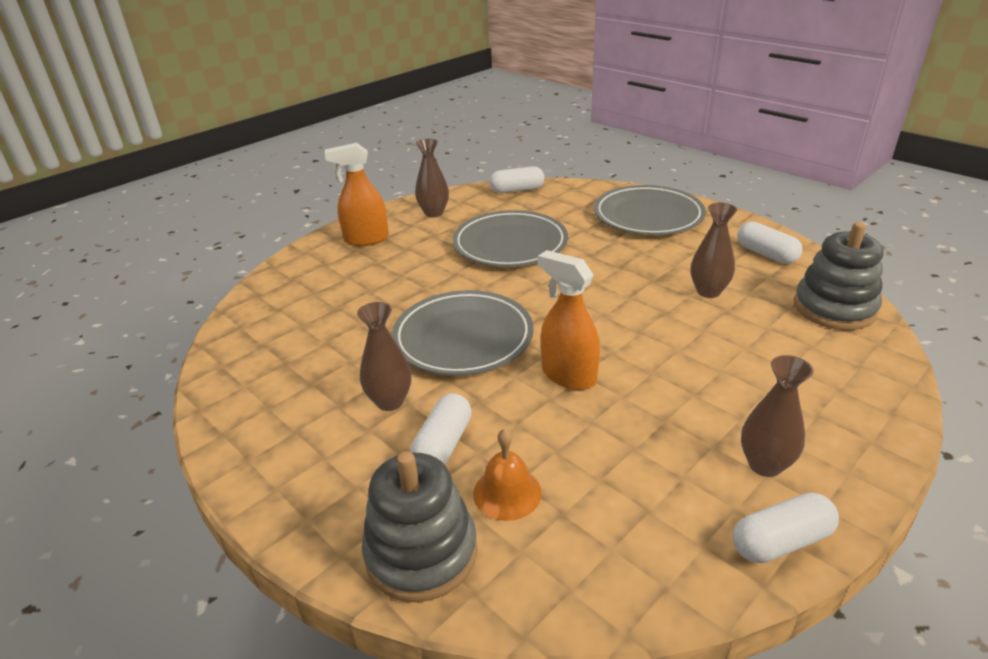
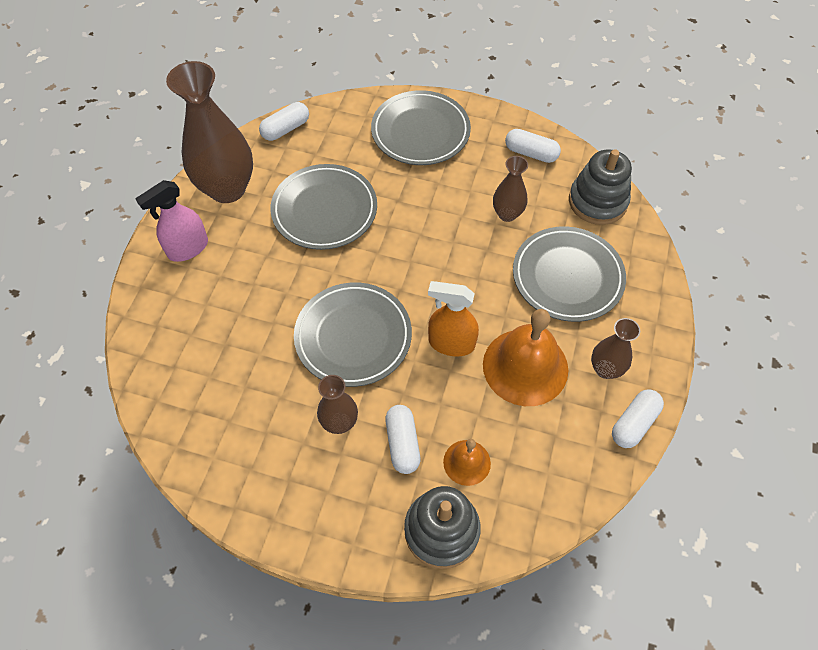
camera: 30 degrees left, 25 degrees up
(366, 239) = (188, 248): orange spray bottle -> pink spray bottle
(434, 213) = (227, 189): brown vase -> brown vase, size x1.97
(648, 425) = (525, 366): none -> orange bell
(756, 360) = (567, 277): none -> grey plate

